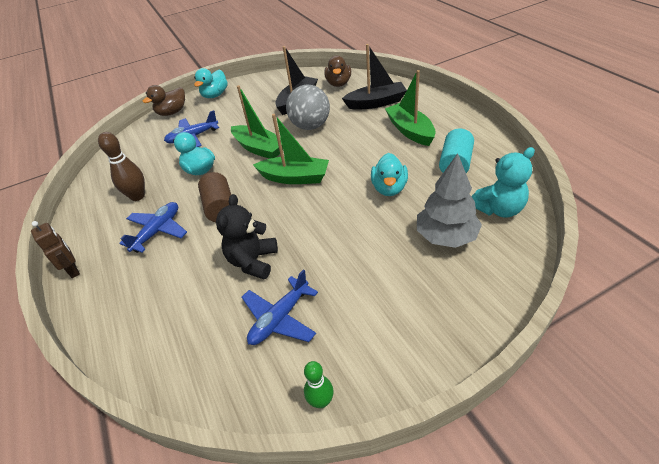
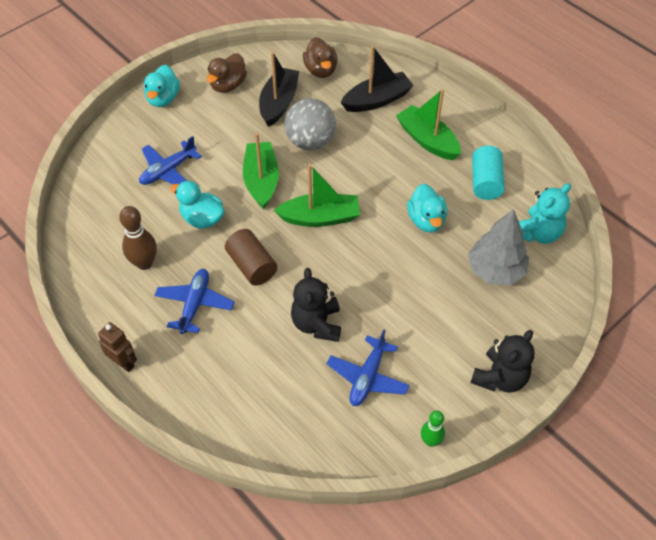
camera: 20 degrees left, 10 degrees up
(172, 112) = (118, 132): brown duck -> brown duck (228, 85)
(259, 148) = (261, 181): green boat -> green boat turned 120 degrees counterclockwise
(423, 344) = (500, 378): none -> black teddy bear

